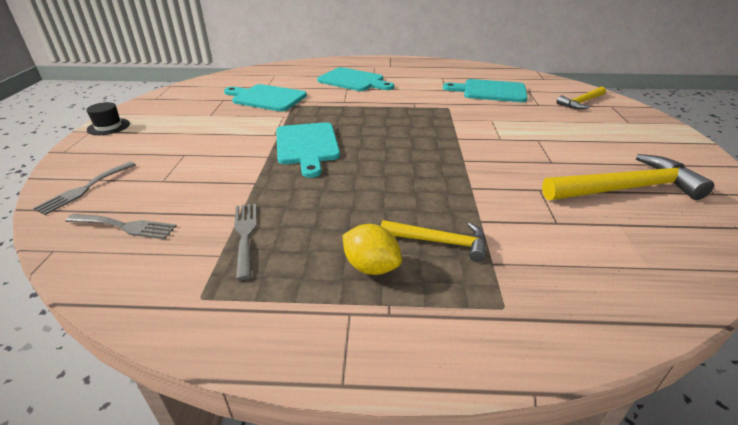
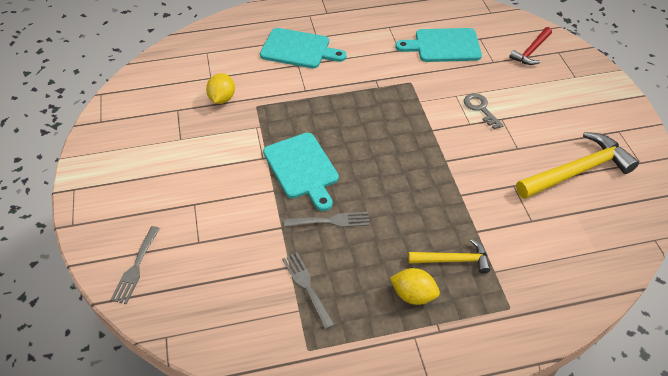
camera: 15 degrees left, 15 degrees up
(108, 127) = (87, 178): black hat -> none
(125, 226) = (205, 300): grey fork -> grey fork (331, 221)
(266, 98) = (222, 98): turquoise cutting board -> yellow lemon
(516, 131) = (480, 109): none -> grey key
(581, 102) = (531, 51): yellow hammer -> red hammer

